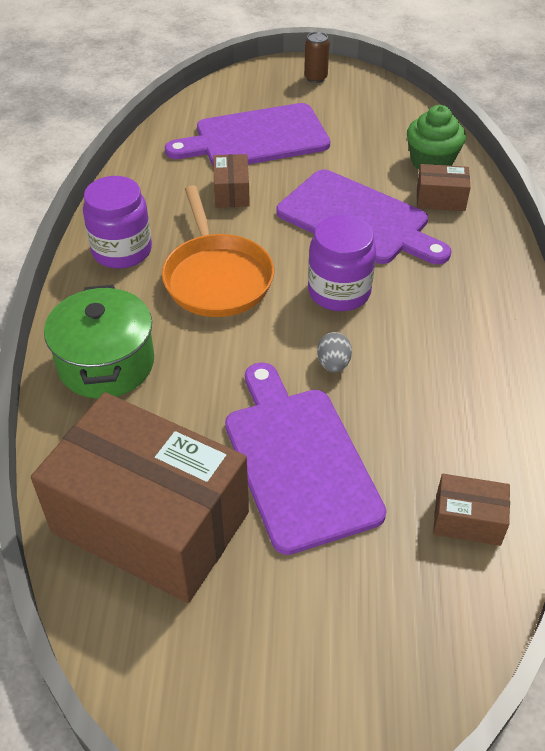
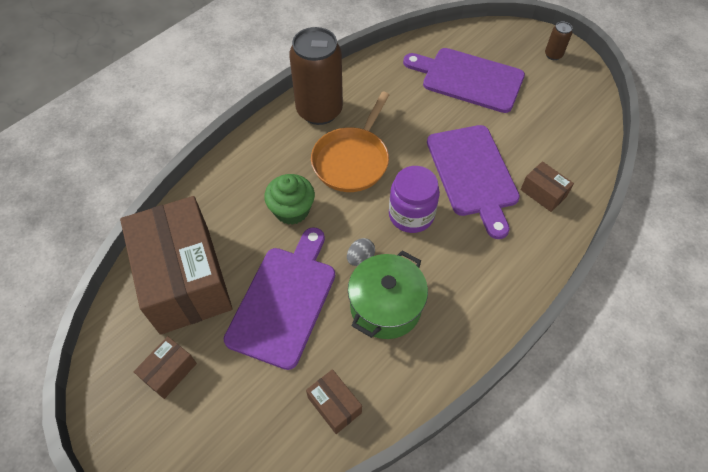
camera: 40 degrees right, 10 degrees up
(106, 363) = (248, 175): green pot -> green pot (385, 306)
(122, 251) = (319, 111): purple jar -> brown can
(231, 192) = (416, 109): brown box -> brown box (169, 371)
(431, 162) = (567, 162): green cupcake -> green cupcake (292, 210)

